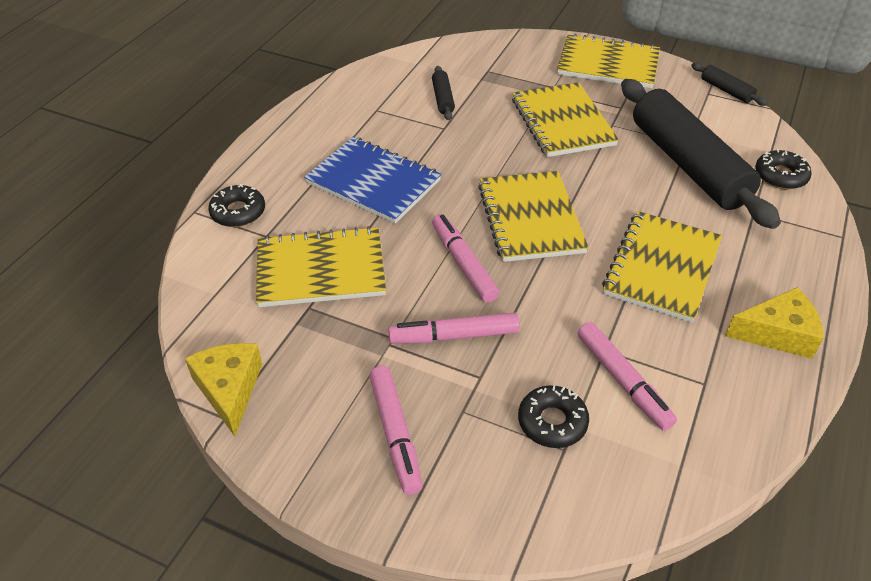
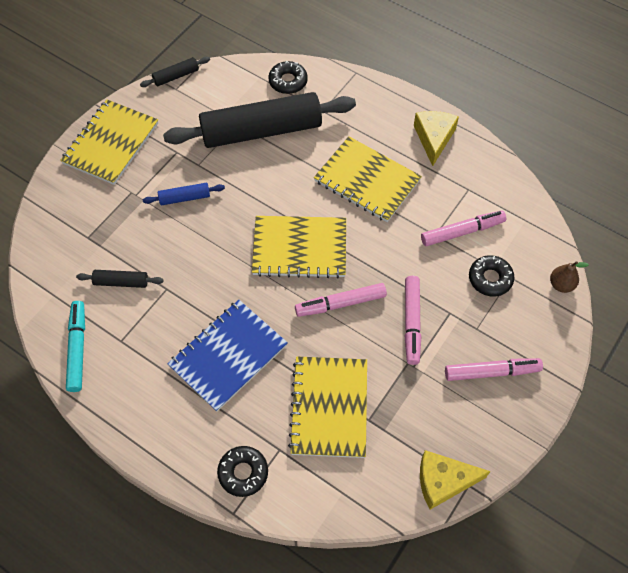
camera: 80 degrees left, 15 degrees up
(362, 86) = (78, 349): none -> turquoise marker
(562, 122) = (184, 198): yellow notebook -> blue rolling pin
(573, 524) = (561, 285): none -> brown pear

